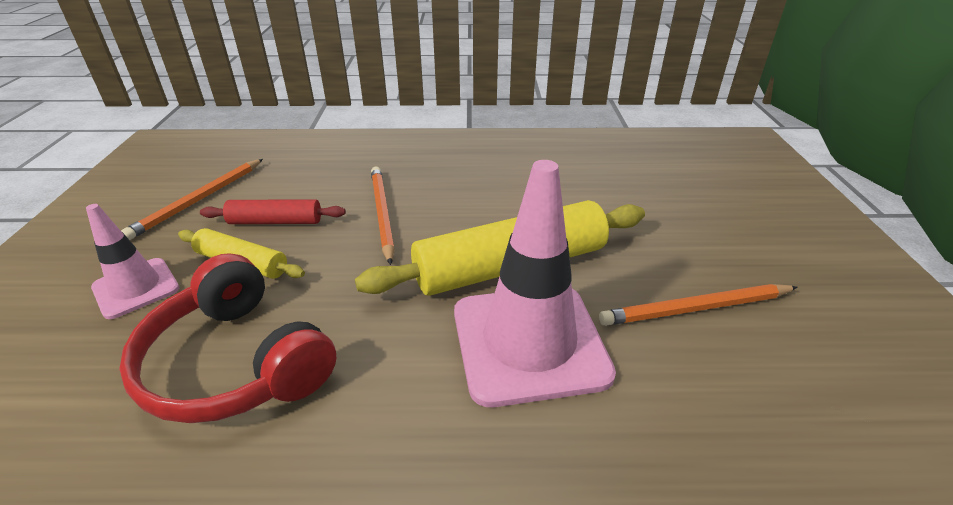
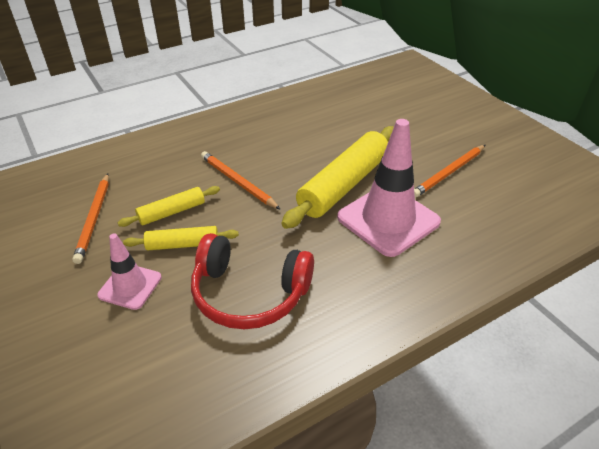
camera: 30 degrees left, 5 degrees up
(276, 221) = (172, 212): red rolling pin -> yellow rolling pin

